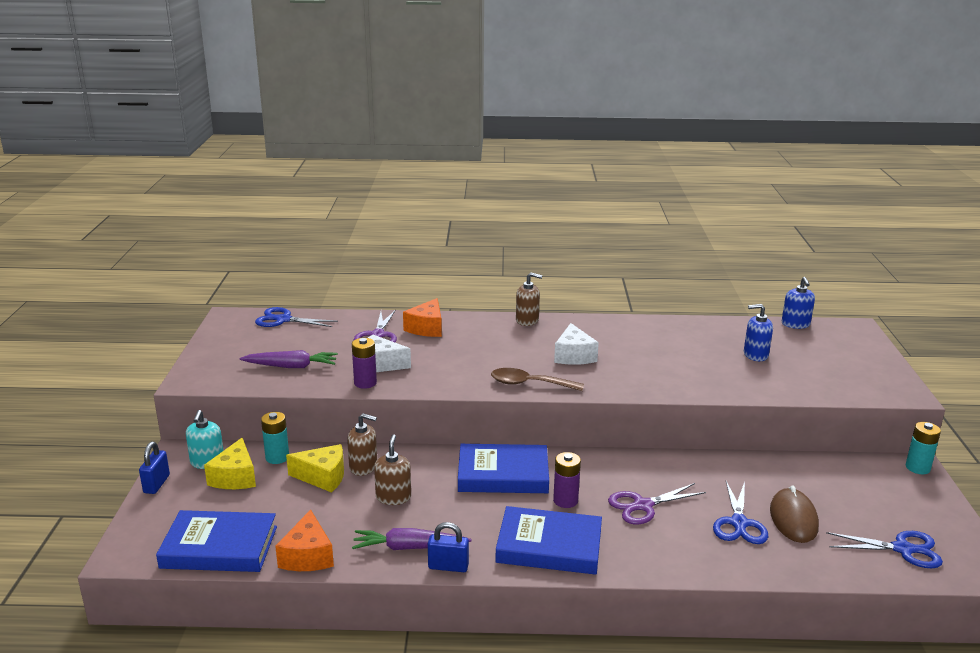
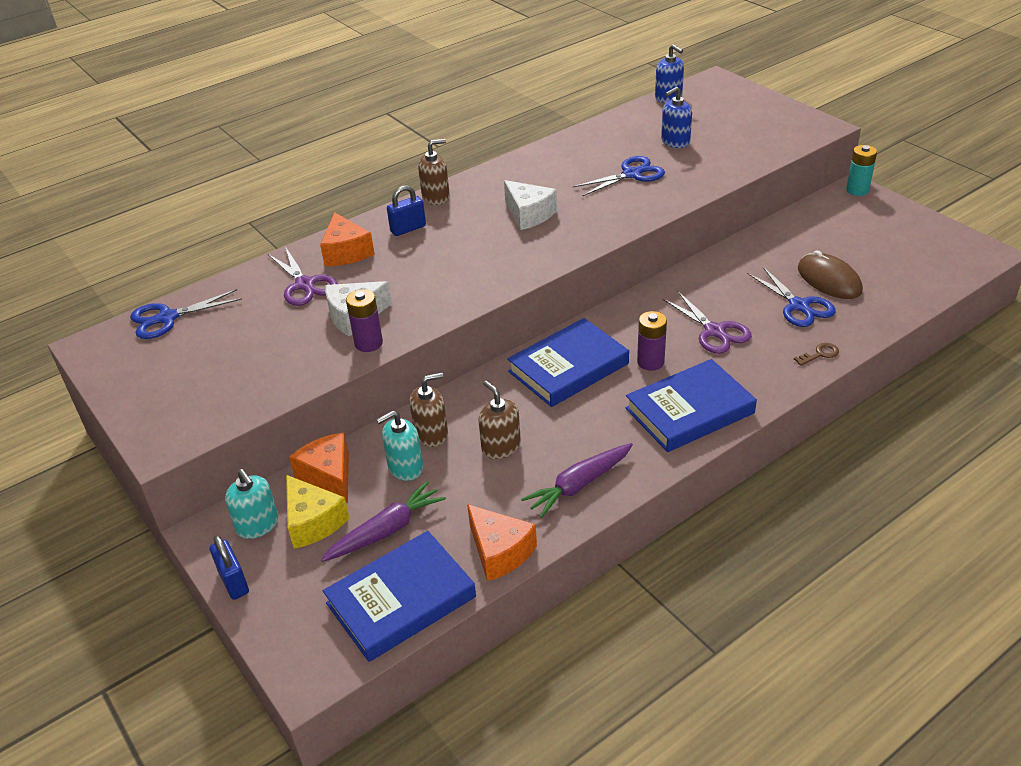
camera: 35 degrees left, 15 degrees up
(277, 457) = (329, 475): turquoise battery -> orange cheese
(291, 366) = (260, 366): purple carrot -> purple carrot (386, 530)
(323, 477) = (405, 467): yellow cheese -> turquoise soap dispenser
(448, 566) = (634, 481): blue padlock -> blue padlock (408, 229)
(529, 384) = (529, 263): brown spoon -> none
(643, 506) = (714, 331): purple scissors -> purple scissors turned 60 degrees counterclockwise
(708, 565) = (820, 354): none -> brown key
(902, 549) = (922, 264): blue scissors -> blue scissors (631, 174)

